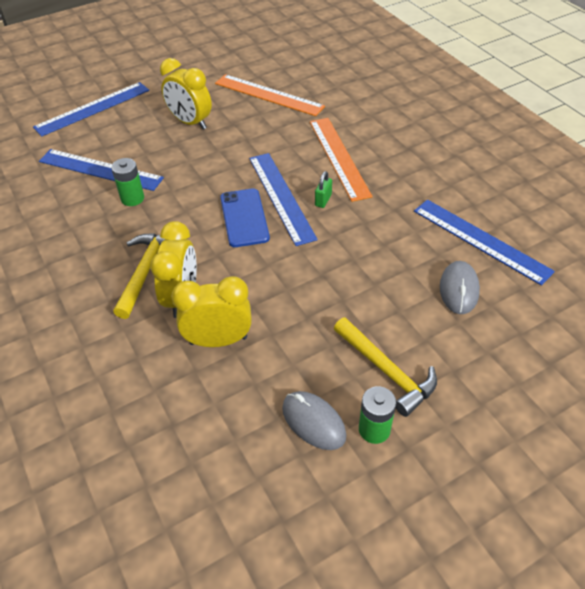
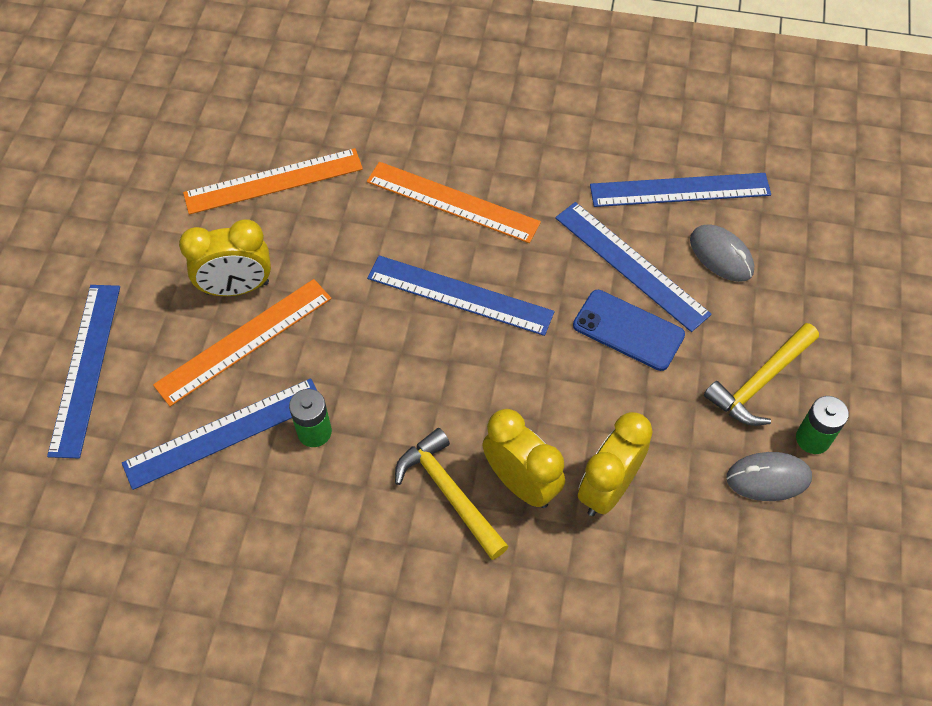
camera: 50 degrees left, 10 degrees up
(162, 143) = (244, 341): none -> orange ruler
(244, 218) = (458, 349): blue phone -> blue phone (628, 330)
(323, 200) = (502, 264): green padlock -> none
(386, 370) = (760, 382): yellow hammer -> yellow hammer turned 135 degrees clockwise
(394, 252) = (631, 265): none -> blue ruler

